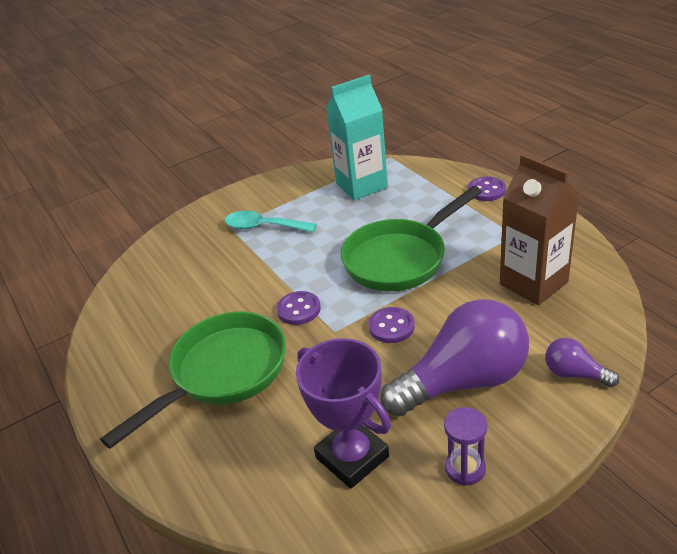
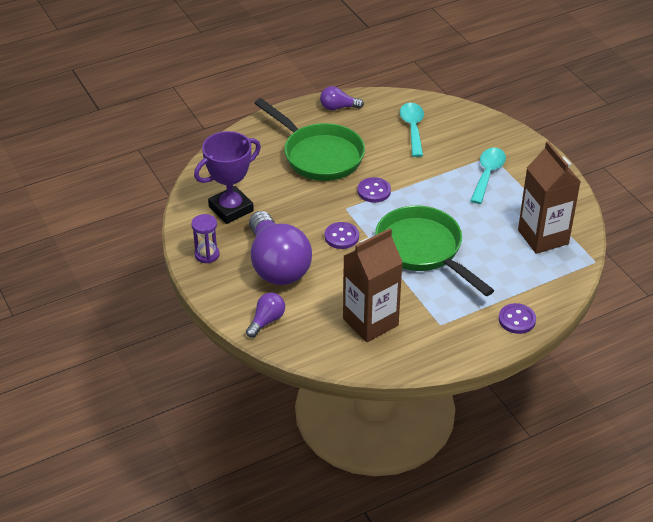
camera: 90 degrees right, 5 degrees up
(113, 368) = (338, 107): none -> purple light bulb
(172, 291) = (413, 128): none -> turquoise spoon
(361, 185) = (543, 237): turquoise carton -> brown carton

